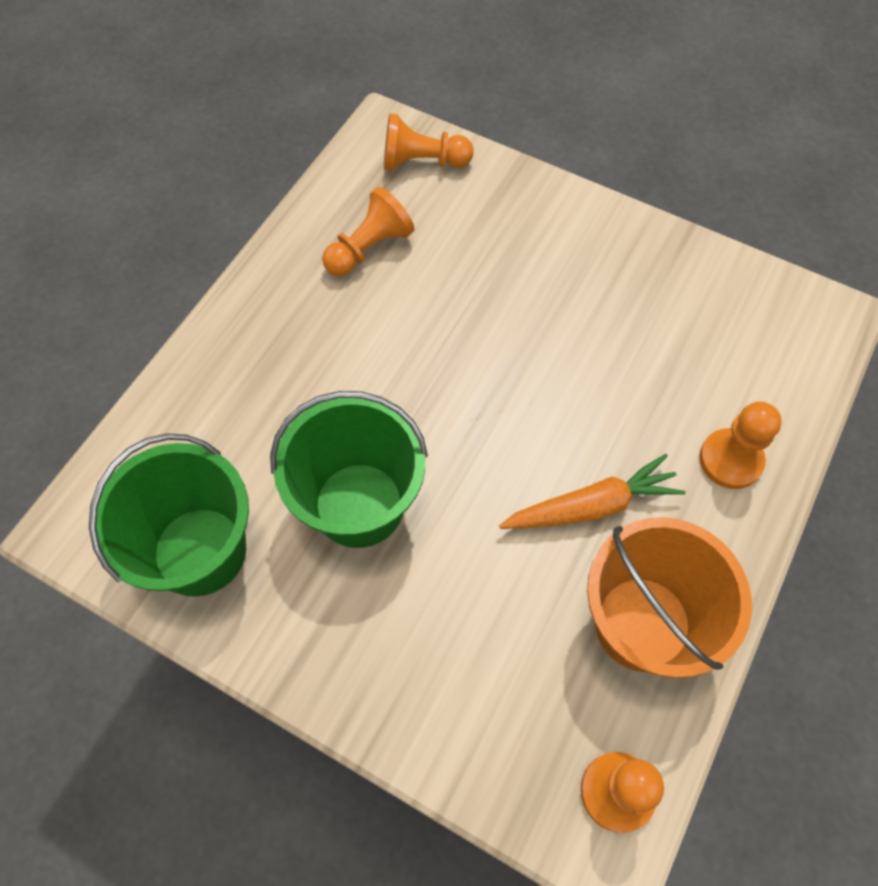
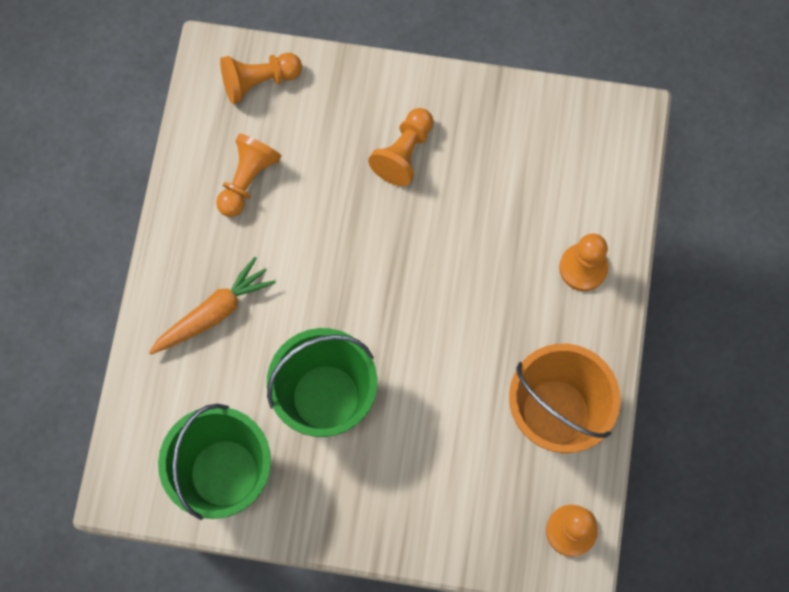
camera: 20 degrees left, 10 degrees up
(554, 273) = (404, 153): none -> orange pawn
(592, 506) = (494, 339): orange carrot -> orange carrot (214, 313)

